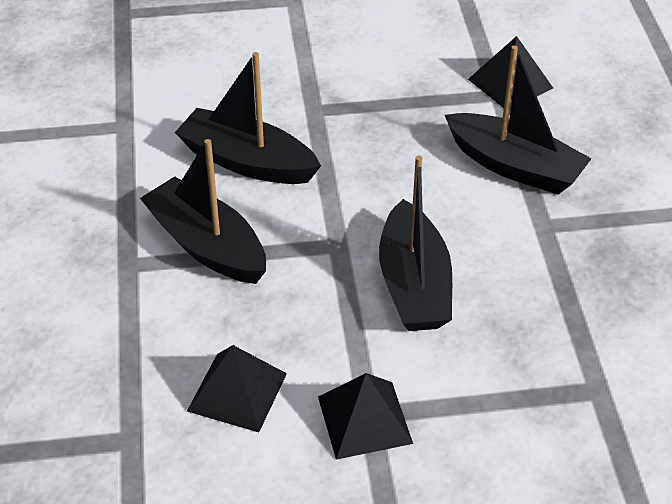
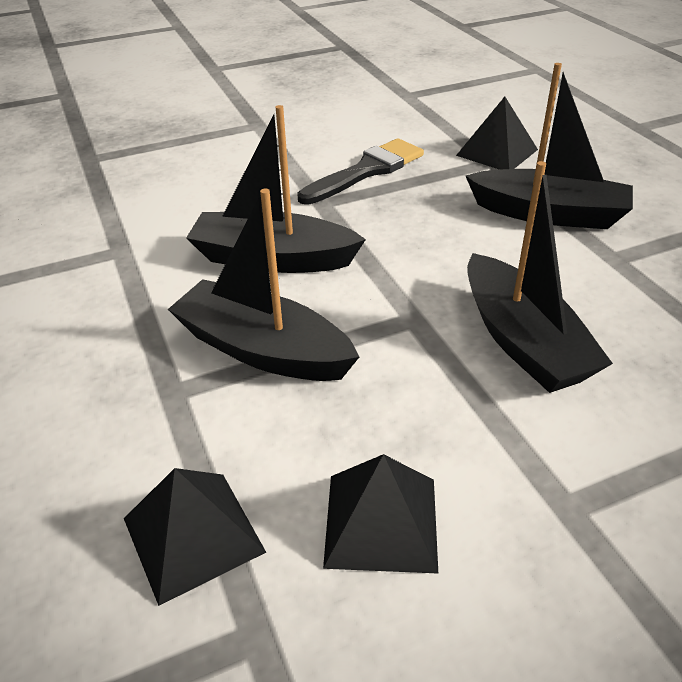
camera: 15 degrees left, 5 degrees down
(364, 420) = (566, 517): black pyramid -> black pyramid (193, 535)
(372, 81) = (367, 171): none -> black brush

